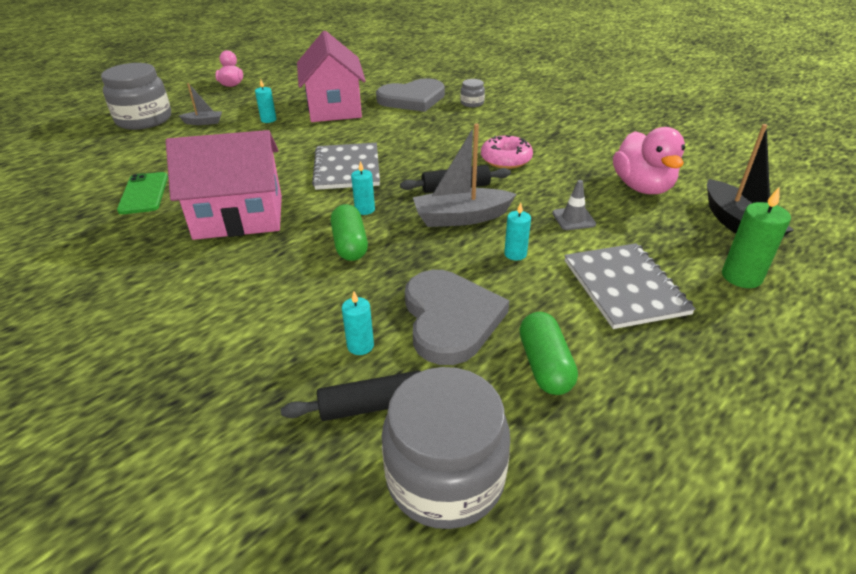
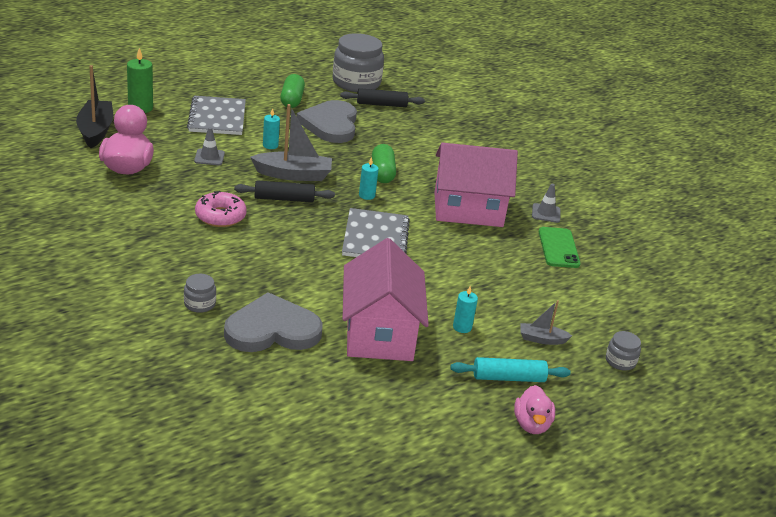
camera: 175 degrees left, 5 degrees down
(135, 232) = (546, 213): none -> grey traffic cone
(144, 120) = (620, 361): grey jar -> grey jar, size x0.45
(240, 100) = (508, 378): none -> turquoise rolling pin
(360, 346) = (384, 124): turquoise candle -> none

